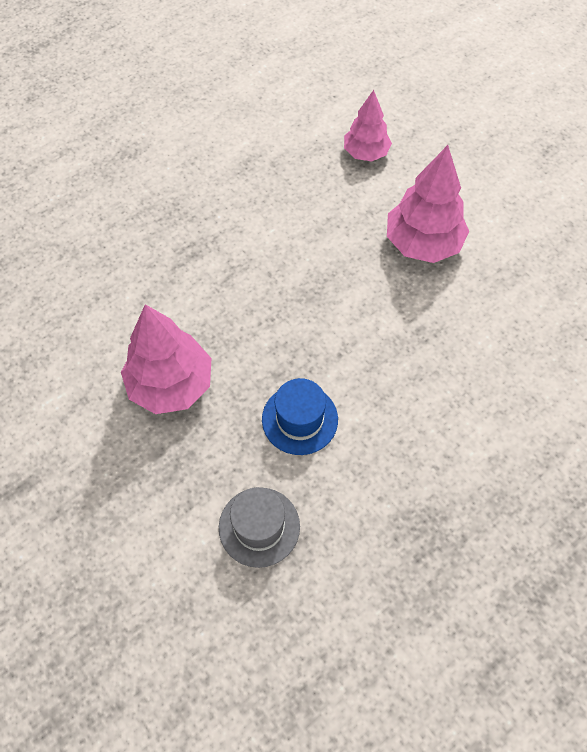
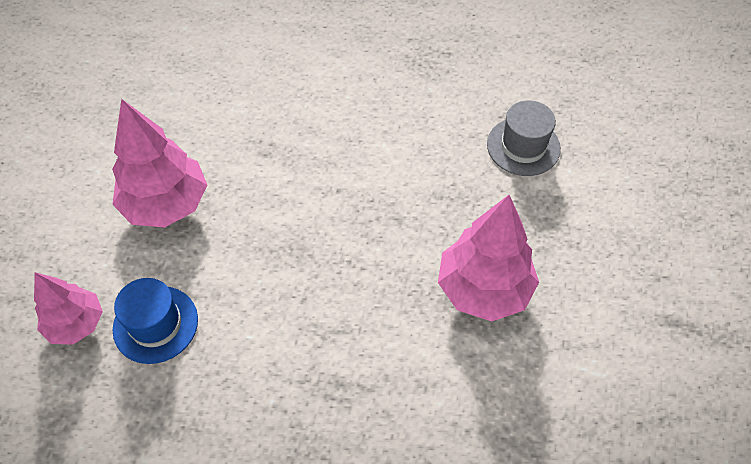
camera: 130 degrees left, 5 degrees down
(300, 419) = (420, 178): blue hat -> blue hat (155, 324)

